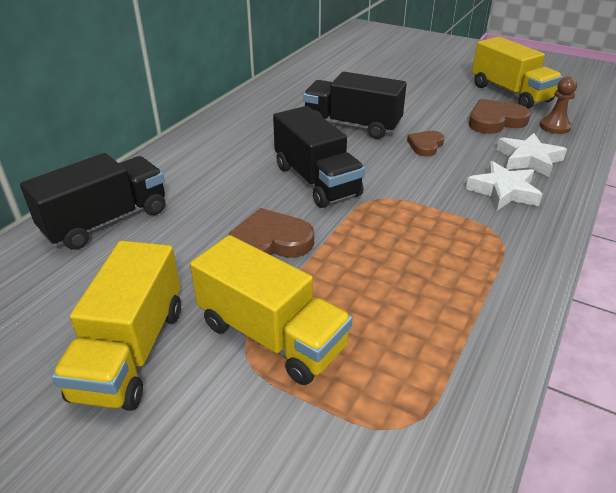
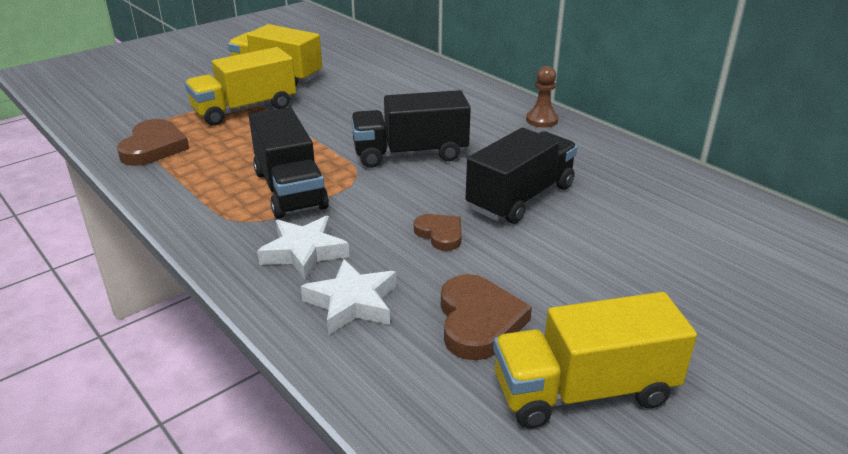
camera: 110 degrees right, 5 degrees down
(106, 221) = (413, 75): black truck -> black truck (290, 190)
(269, 242) = (336, 121): brown heart -> brown heart (153, 147)
(554, 127) = (426, 381): brown pawn -> brown pawn (541, 120)

